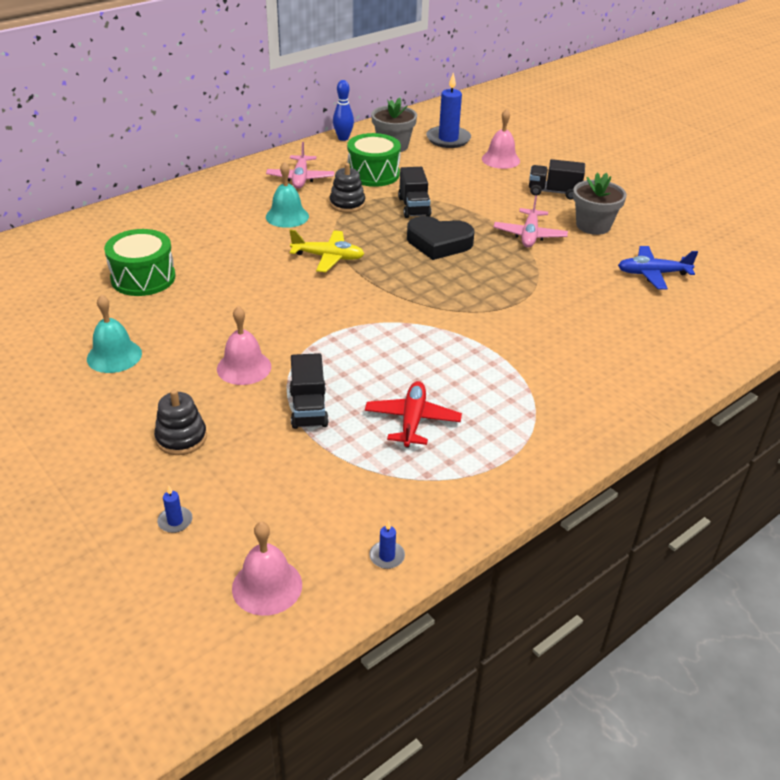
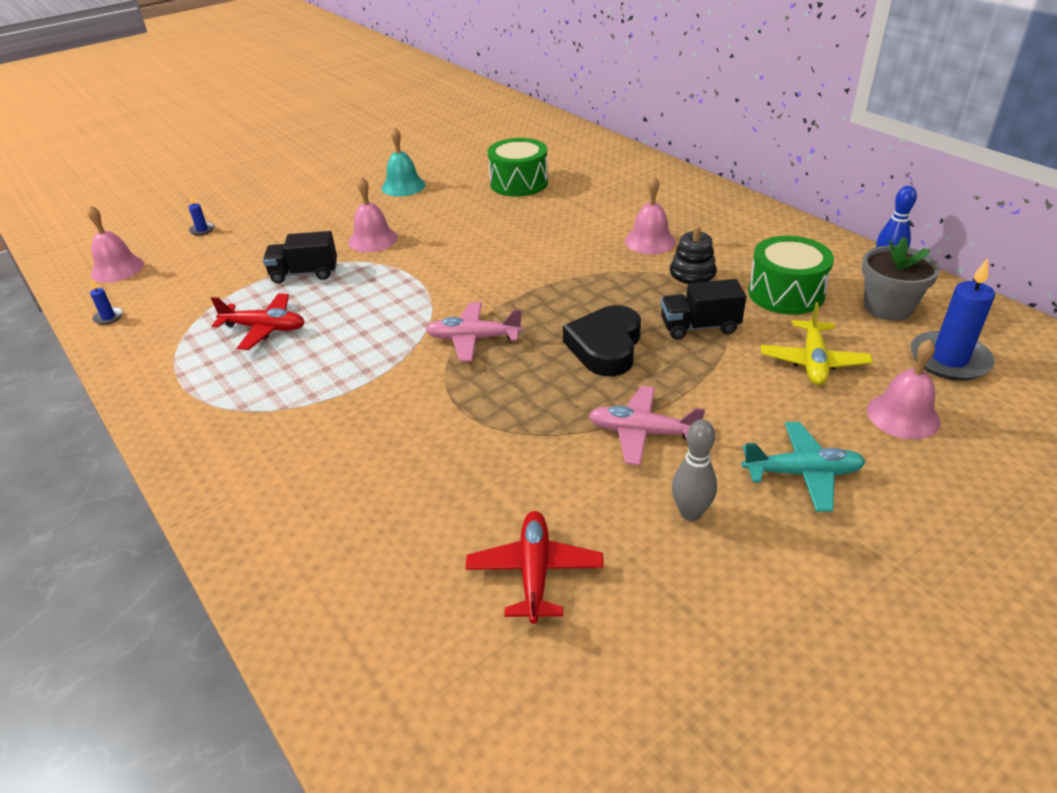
camera: 95 degrees right, 0 degrees up
(181, 438) = (290, 223): black stacking toy -> none
(287, 216) = (650, 241): turquoise bell -> pink bell
(300, 178) = (748, 243): pink plane -> pink plane (473, 339)
(328, 257) = (562, 270): yellow plane -> yellow plane (813, 361)
(554, 192) = (802, 473): black truck -> turquoise plane
(593, 225) = (690, 513): grey flower pot -> grey bowling pin
(652, 274) = (535, 572): blue plane -> red plane

